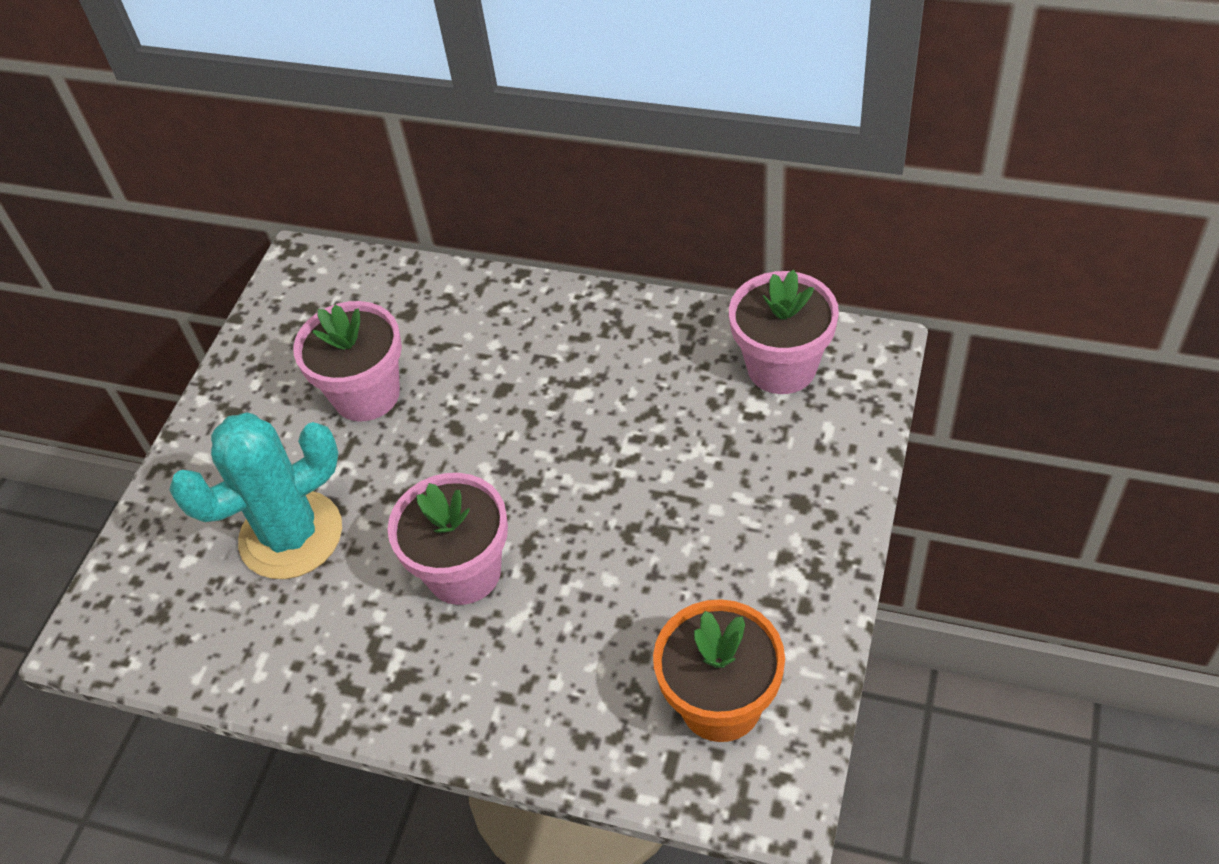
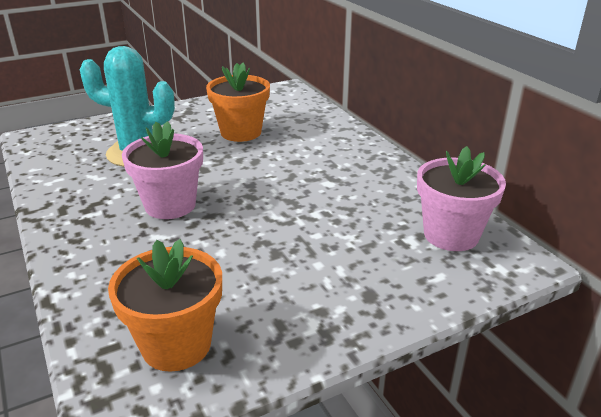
camera: 40 degrees right, 20 degrees down
(366, 394) = (241, 132): pink flower pot -> orange flower pot

